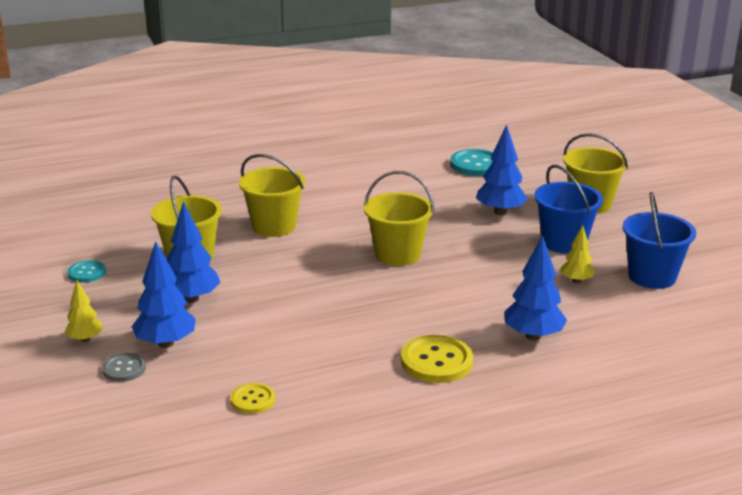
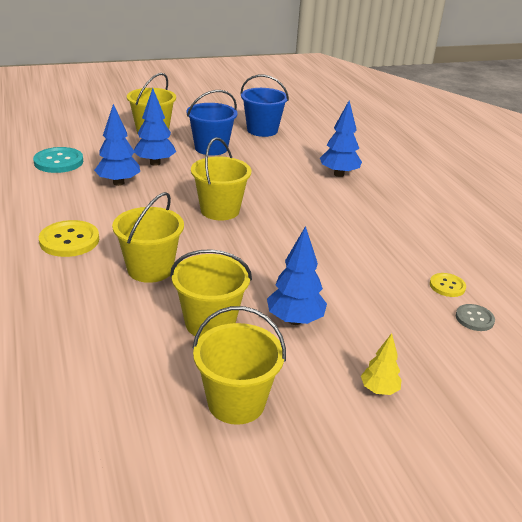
camera: 90 degrees left, 5 degrees up
(87, 273) = (236, 402): turquoise button -> yellow bucket
(124, 369) = (424, 358): grey button -> grey button (474, 319)
(165, 343) = (376, 334): blue tree -> blue tree (118, 183)
(436, 361) = (376, 209): yellow button -> yellow button (69, 240)
(576, 281) = (266, 152): yellow tree -> none

